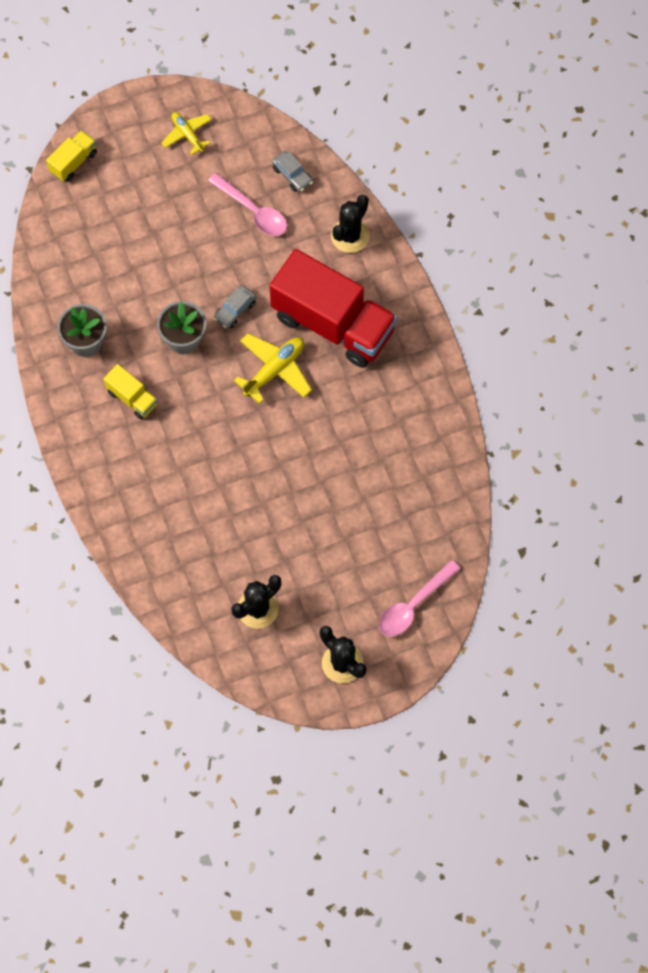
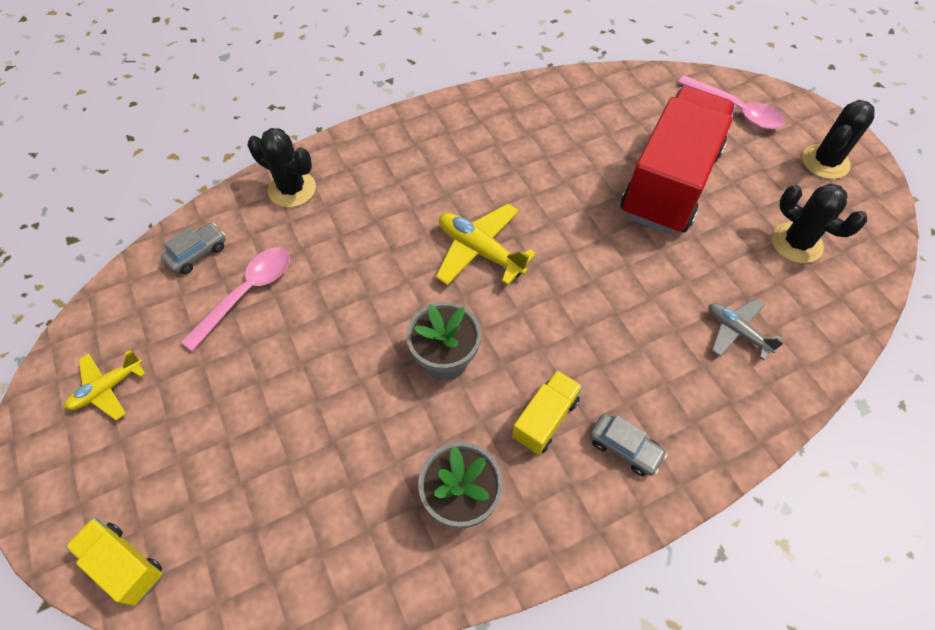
camera: 95 degrees left, 10 degrees down
(183, 539) = (736, 332): none -> grey plane
(235, 310) = (398, 301): grey car -> grey car (624, 448)
(333, 324) = (412, 197): red truck -> red truck (669, 183)

